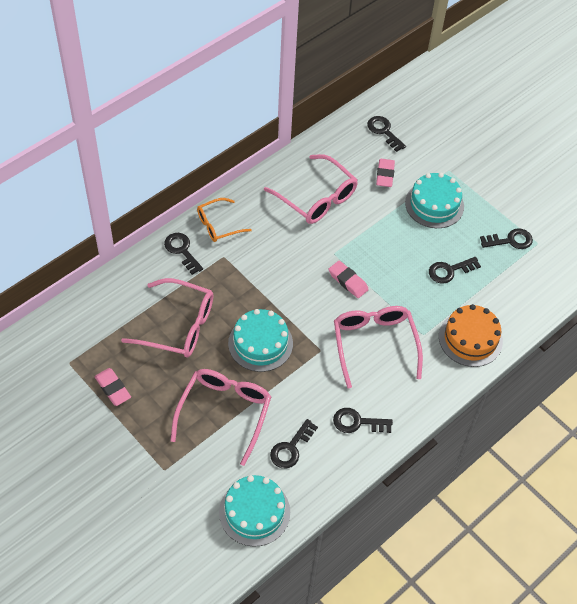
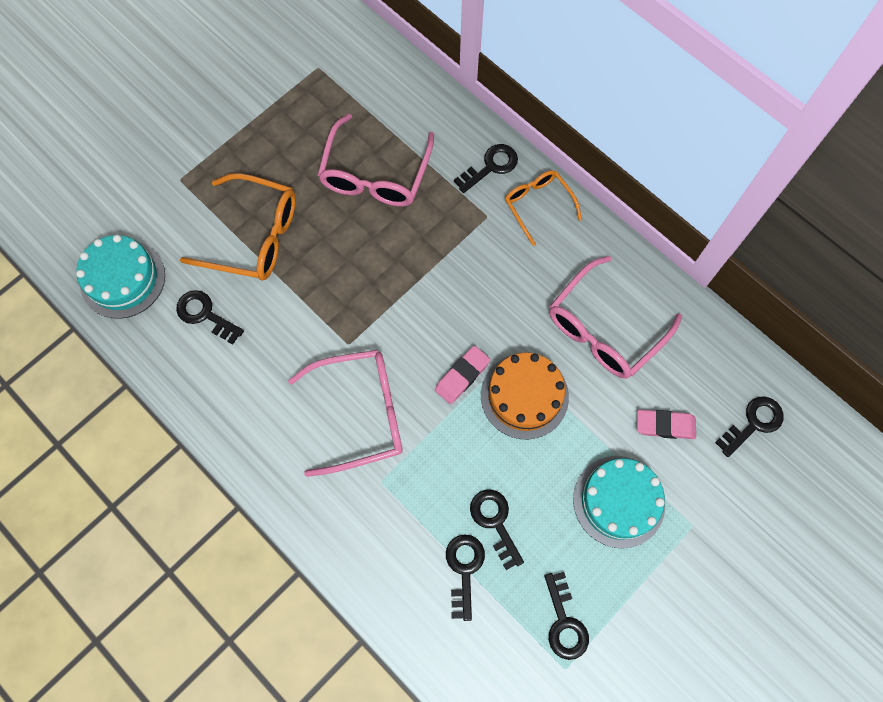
camera: 90 degrees right, 15 degrees up
(113, 388) = (284, 115): pink eraser -> none
(224, 413) = (253, 236): pink glasses -> orange glasses
(260, 343) = (355, 270): turquoise cake -> none
(357, 422) = (241, 393): black key -> black key (464, 569)
(470, 339) = (377, 550): orange cake -> orange cake (524, 396)

